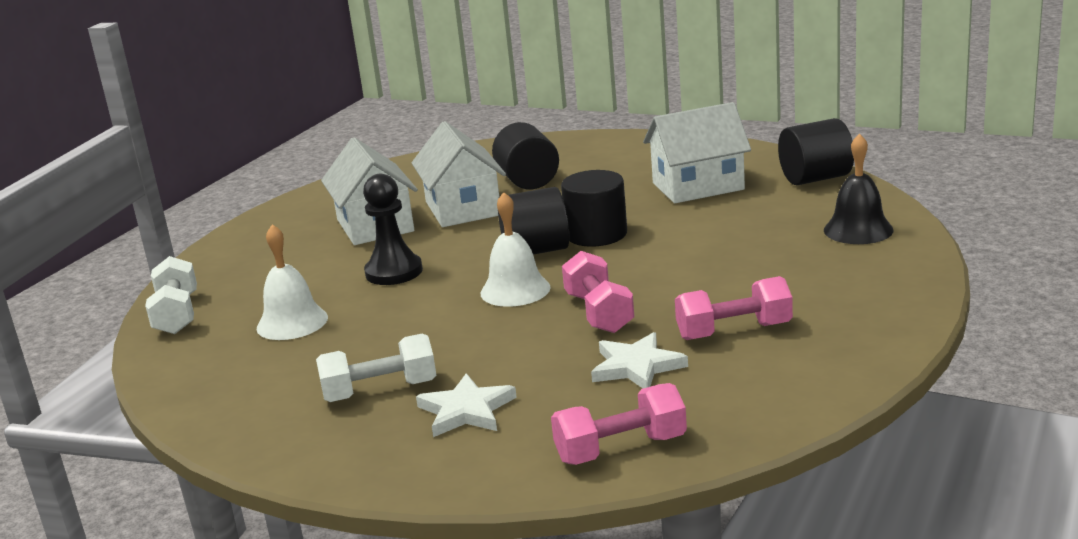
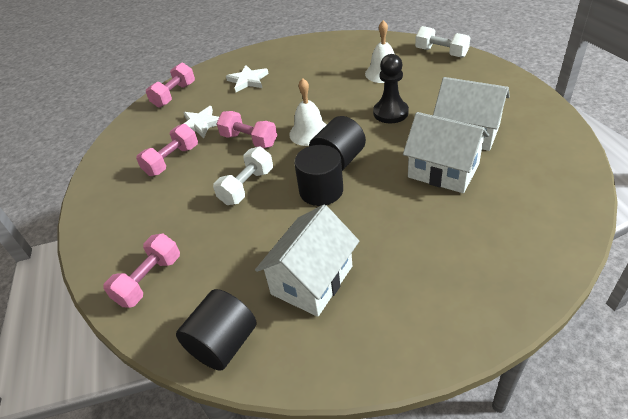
camera: 140 degrees right, 20 degrees up
(380, 391) = (292, 71): white dumbbell -> white dumbbell (247, 186)
(528, 181) = (451, 220): black cylinder -> none
(858, 230) = (149, 280): black bell -> pink dumbbell

